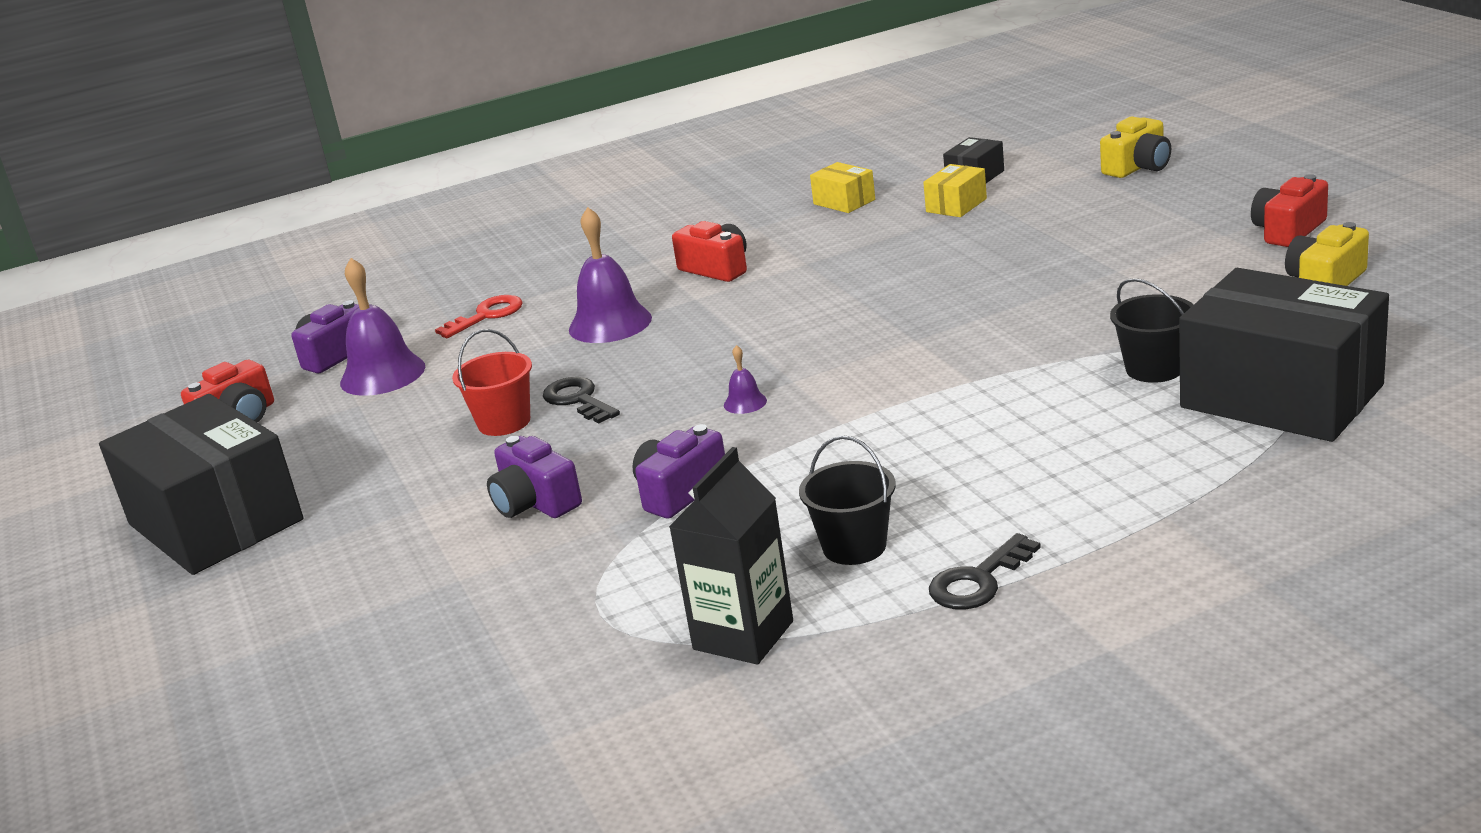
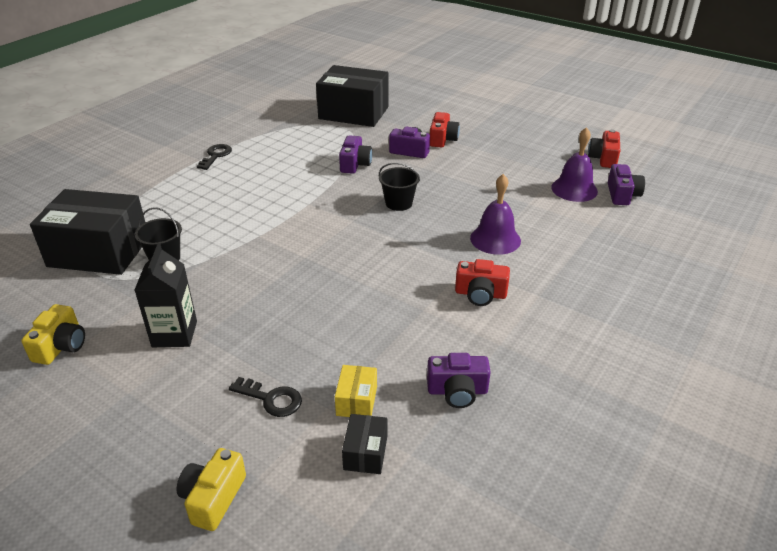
camera: 145 degrees right, 10 degrees up
(215, 522) = (528, 124): black box -> black box (353, 113)
(487, 315) = (579, 232): red key -> none
(504, 422) = (471, 177): red bucket -> none
(578, 400) = (451, 193): black key -> black key (271, 399)
(743, 635) = (287, 129): black carton -> black carton (174, 334)
(745, 402) = (365, 205): purple bell -> none
(844, 202) = (457, 391): yellow box -> purple camera
(854, 546) = (268, 158): black bucket -> black bucket (398, 203)
(1288, 231) = (78, 405): red camera -> red camera (442, 139)

